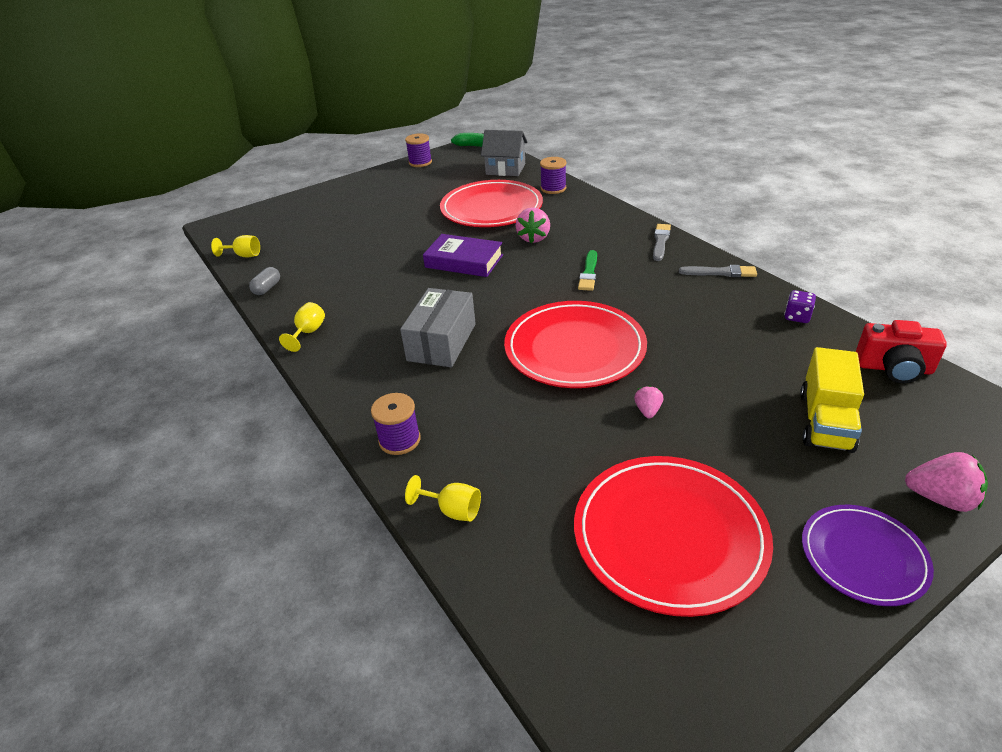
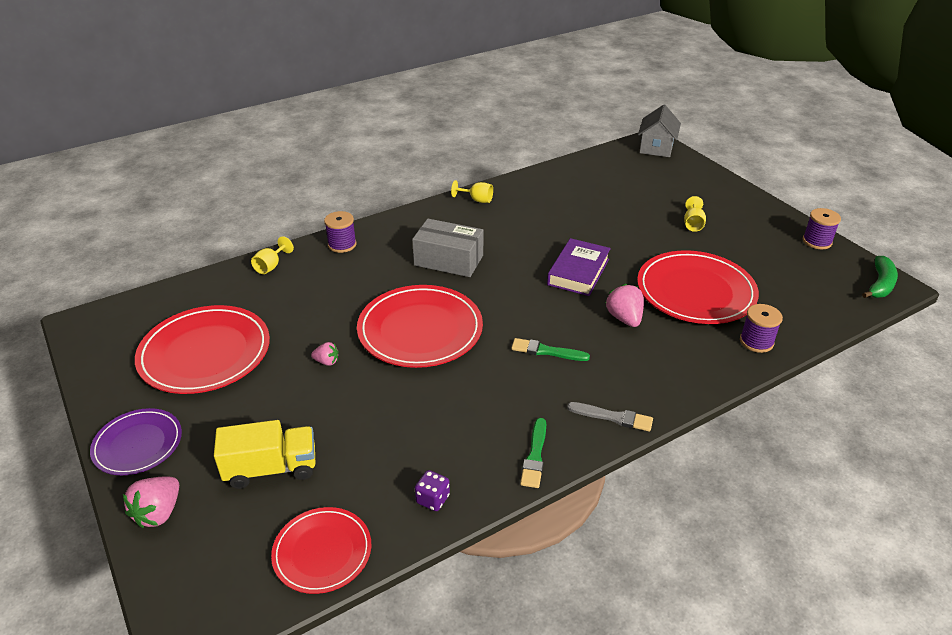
camera: 90 degrees right, 0 degrees up
(244, 255) = (598, 160): yellow goblet -> yellow goblet (693, 224)
(267, 288) = (544, 176): grey capsule -> none
(505, 169) = (810, 305): grey house -> grey house (656, 147)
(534, 238) = (624, 318): pink strawberry -> pink strawberry turned 60 degrees clockwise
(720, 272) = (535, 456): grey brush -> green brush
(825, 421) = (271, 469): yellow truck -> yellow truck turned 150 degrees clockwise
(894, 368) = (322, 552): red camera -> red plate

